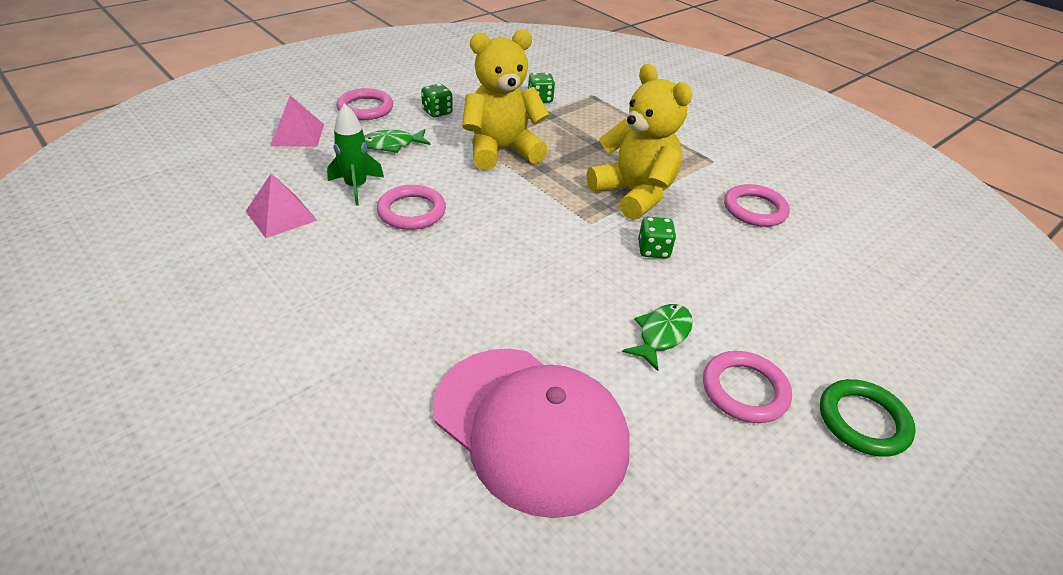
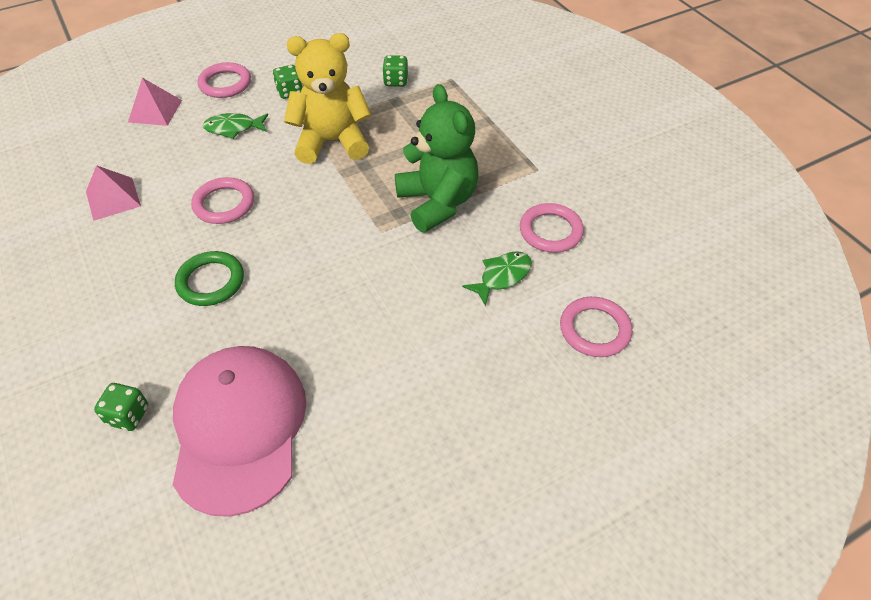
camera: 15 degrees right, 10 degrees up
(356, 187) = (185, 173): green rocket -> none
(530, 427) = (239, 428): pink cap -> pink cap turned 150 degrees counterclockwise
(634, 194) = (437, 202): yellow teddy bear -> green teddy bear
(653, 250) = (426, 267): green dice -> green dice (128, 415)
(661, 335) = (391, 357): green fish -> green fish (502, 276)
(744, 390) = (439, 421): pink ring -> pink ring (594, 329)
(863, 421) = (532, 467): green ring -> green ring (211, 281)

